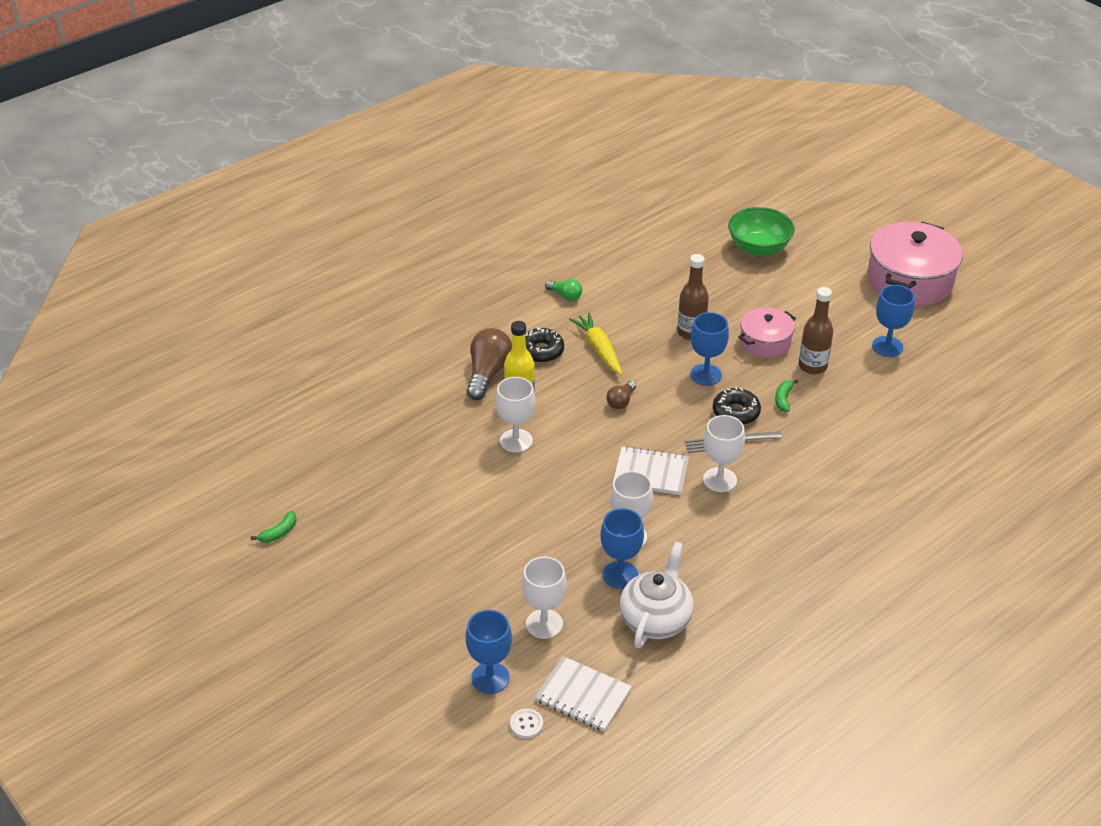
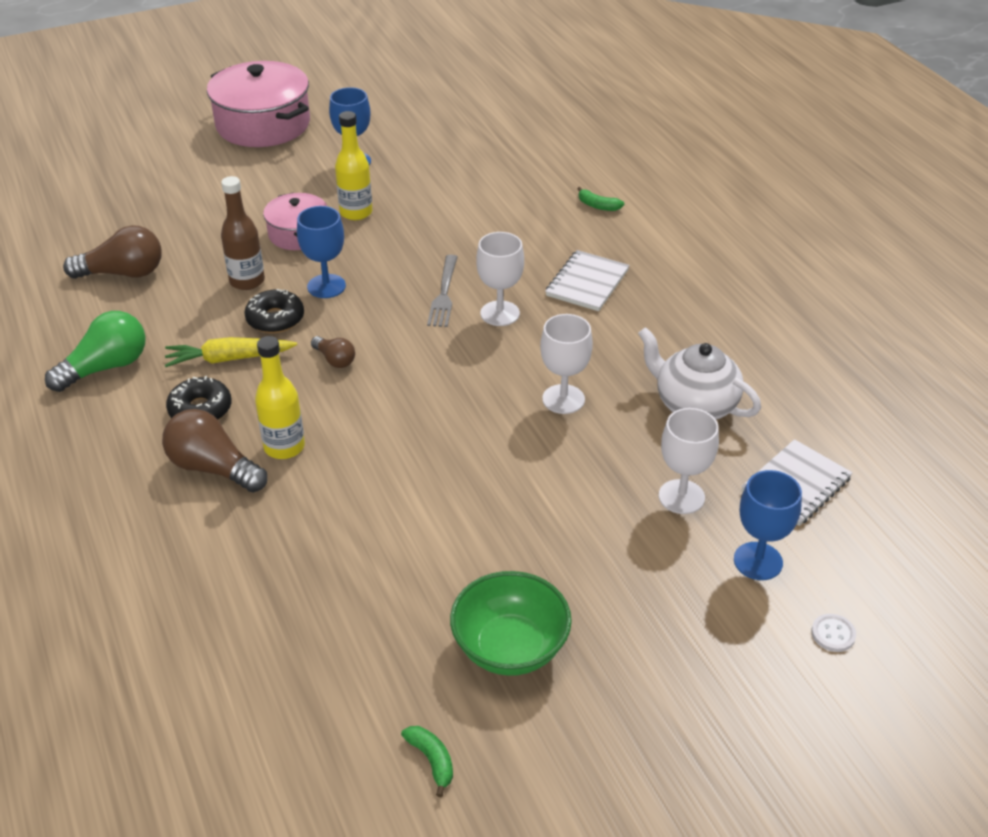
camera: 75 degrees left, 0 degrees up
(516, 441) = (358, 464): white goblet -> none
(526, 724) = (833, 541): white button -> white button (833, 634)
(565, 296) = (106, 367): green light bulb -> green light bulb, size x1.85
(620, 575) = (620, 418): blue goblet -> none
(650, 473) = (467, 361): white notebook -> white notebook (587, 283)
(669, 270) = (123, 273): none -> brown light bulb
(736, 412) = (400, 279): black donut -> black donut (275, 319)
(758, 248) = (135, 202): green bowl -> green bowl (510, 648)
(783, 399) = (396, 243): green banana -> green banana (598, 206)
(812, 366) = (356, 212): brown bottle -> yellow bottle

